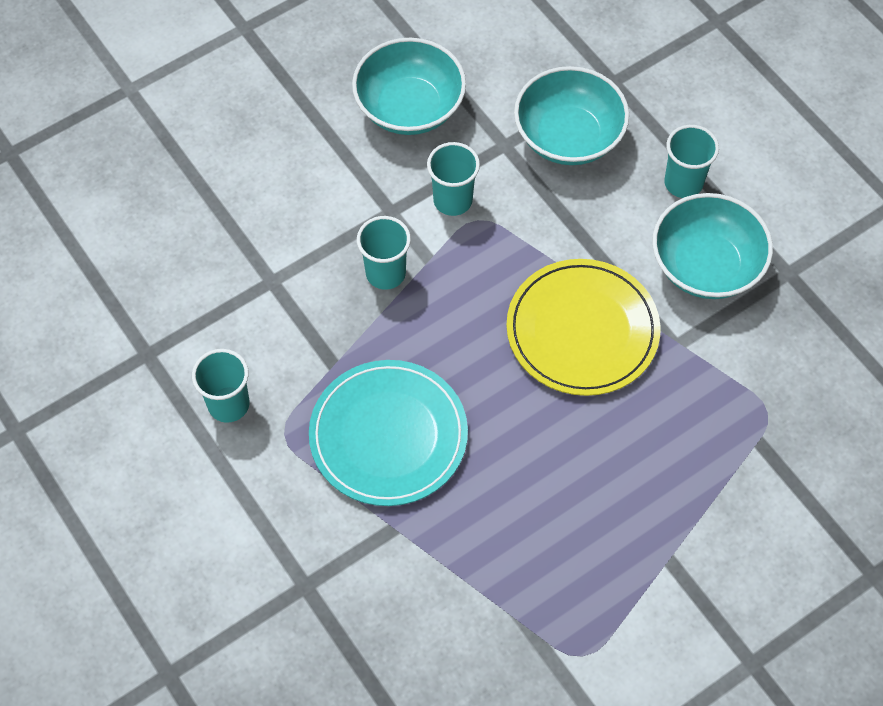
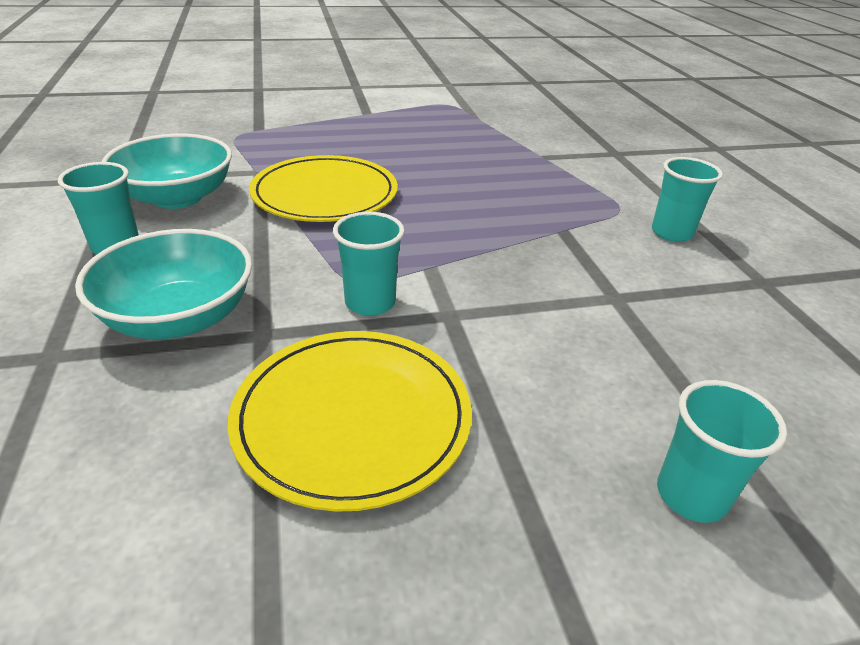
camera: 160 degrees left, 25 degrees down
(385, 273) = (483, 270): turquoise cup -> turquoise cup (691, 495)
(388, 435) = (528, 188): turquoise plate -> none
(409, 107) = (352, 418): turquoise bowl -> yellow plate

